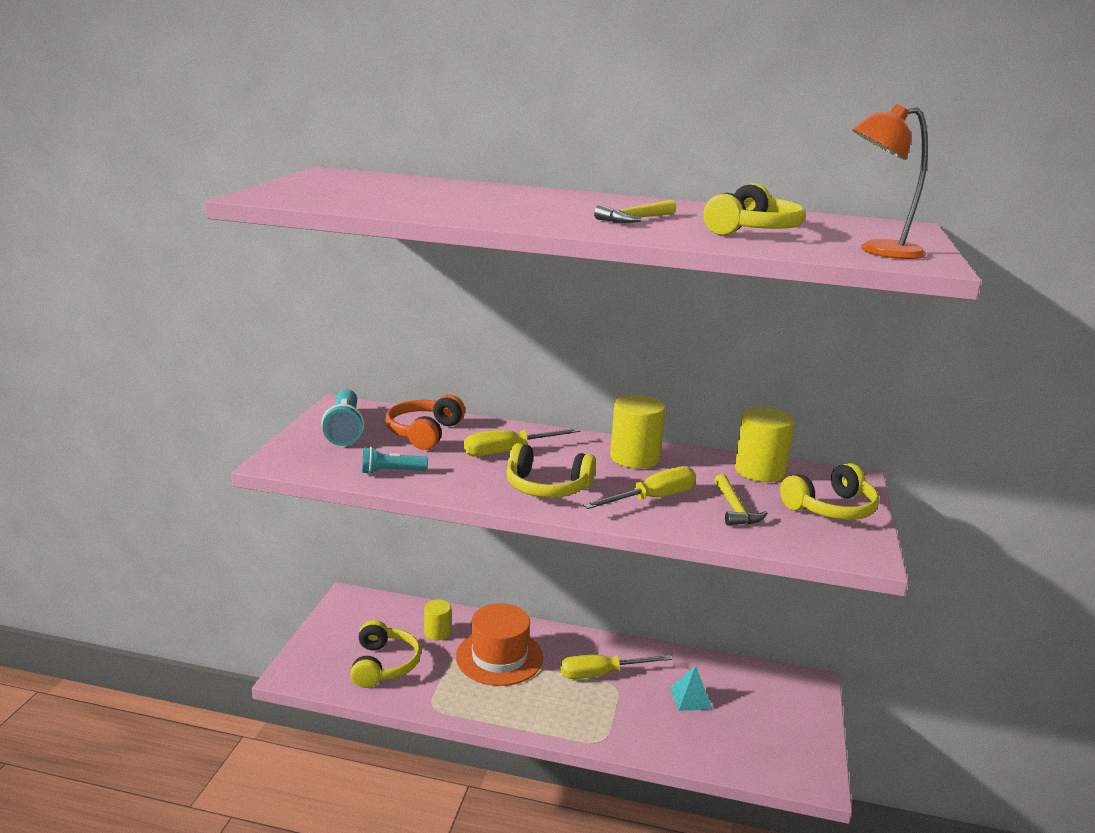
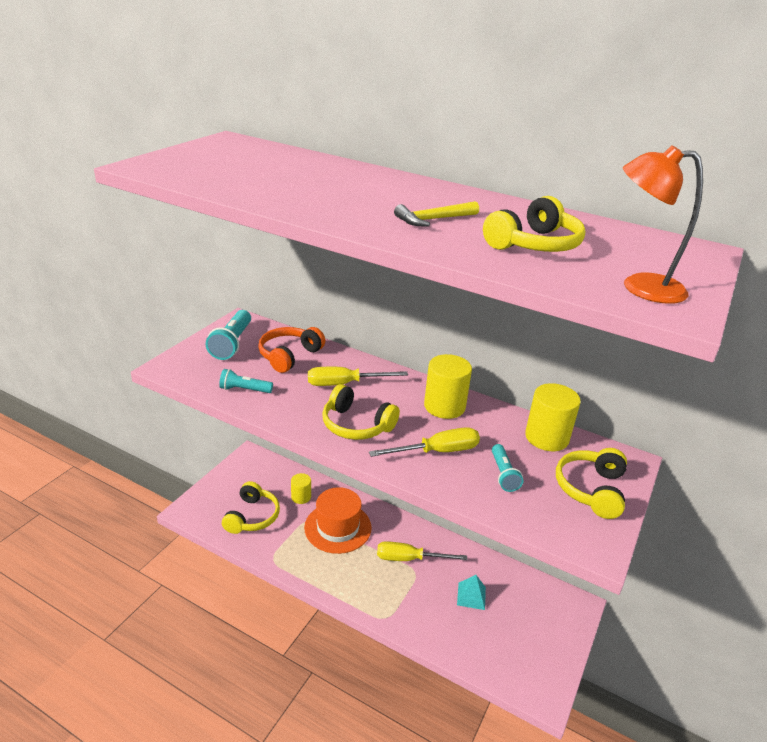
camera: 15 degrees right, 10 degrees up
(734, 508) = (503, 474): yellow hammer -> turquoise flashlight
(831, 508) = (591, 489): yellow headphones -> yellow headphones turned 120 degrees clockwise

